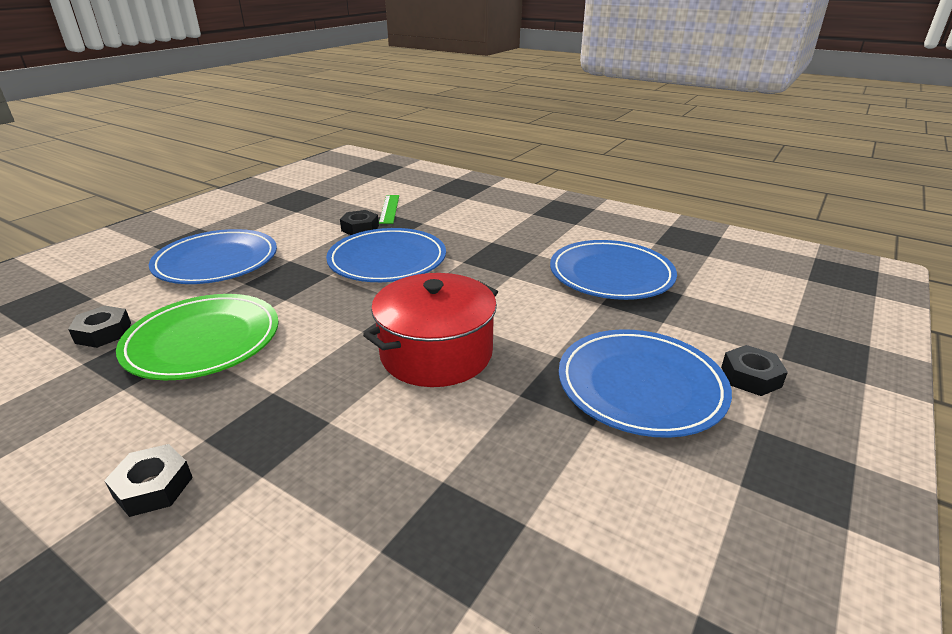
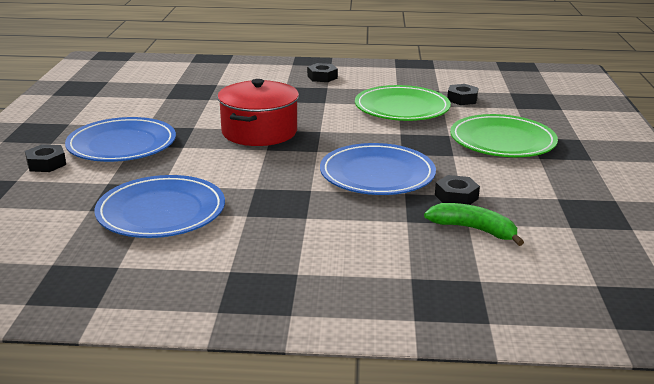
camera: 150 degrees right, 5 degrees down
(216, 262) = (502, 141): blue plate -> green plate
(389, 209) = (474, 229): green ruler -> green banana

